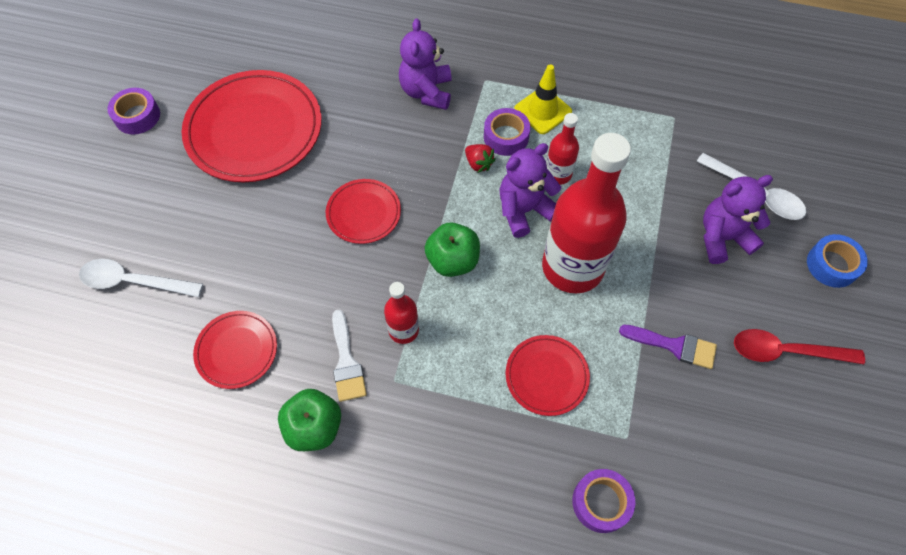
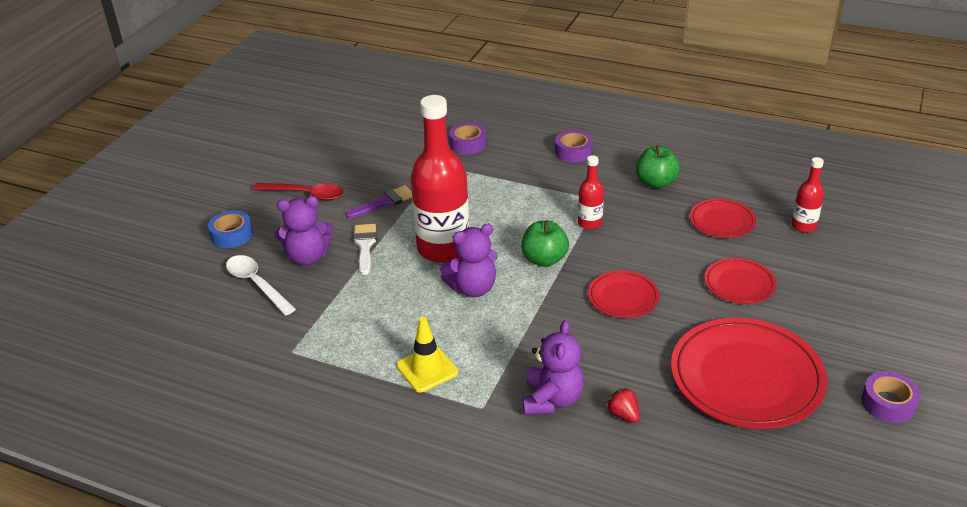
camera: 170 degrees left, 25 degrees down
(134, 281) = (825, 266): white spoon -> none
(346, 362) = (634, 210): white brush -> white brush (365, 246)
(478, 164) = (507, 327): red strawberry -> red strawberry (623, 414)
(506, 137) = (473, 348): purple tape -> purple tape (573, 152)
(546, 376) = (485, 194): red plate -> red plate (739, 284)
(558, 174) = (432, 312): red bottle -> red bottle (803, 226)
(674, 346) = (384, 202): purple brush -> purple brush turned 120 degrees clockwise

